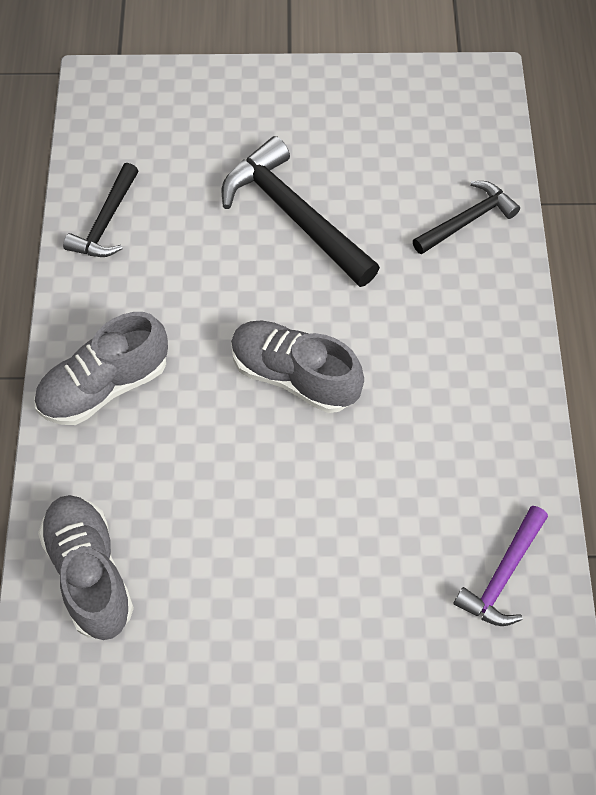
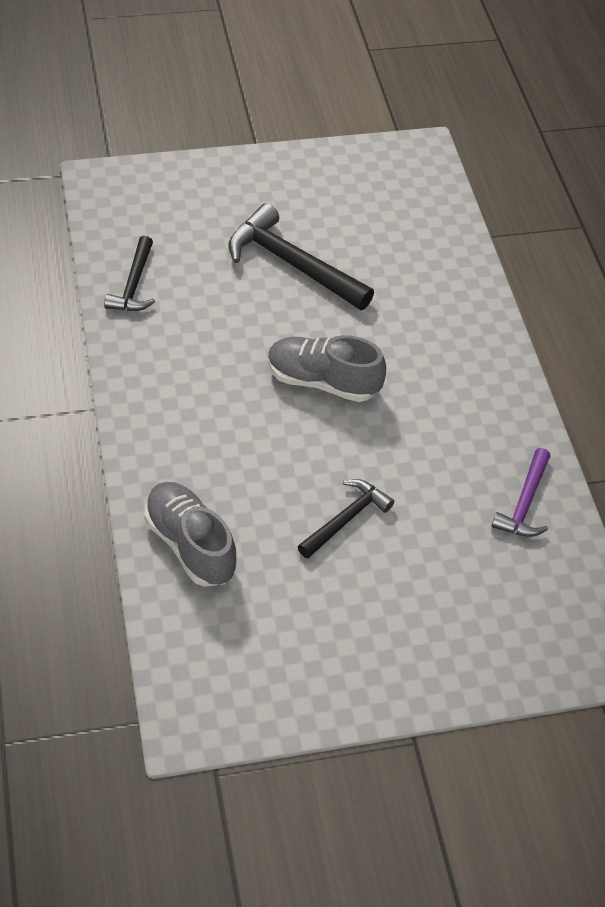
camera: 15 degrees left, 10 degrees down
(104, 386) = (165, 407): grey shoe -> none
(467, 220) = (435, 254): black hammer -> black hammer (346, 519)

